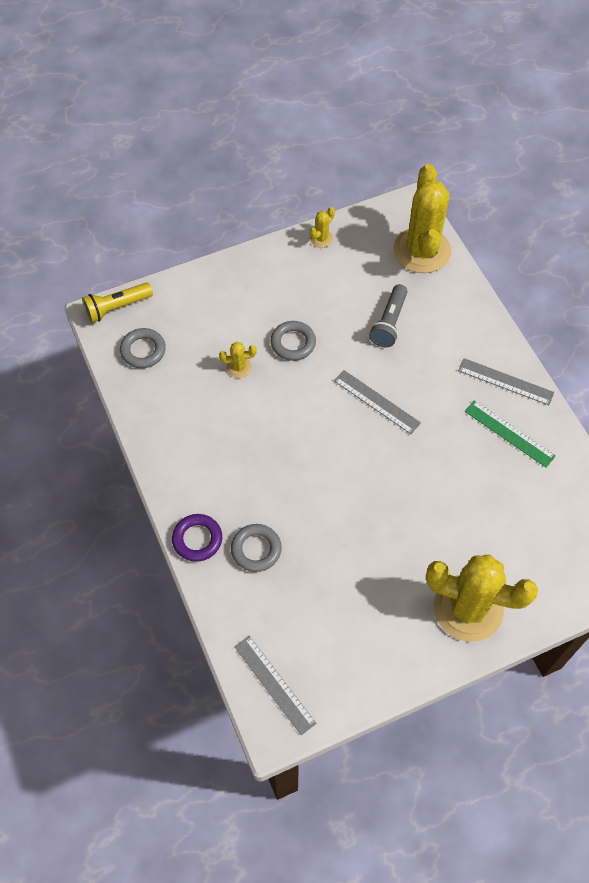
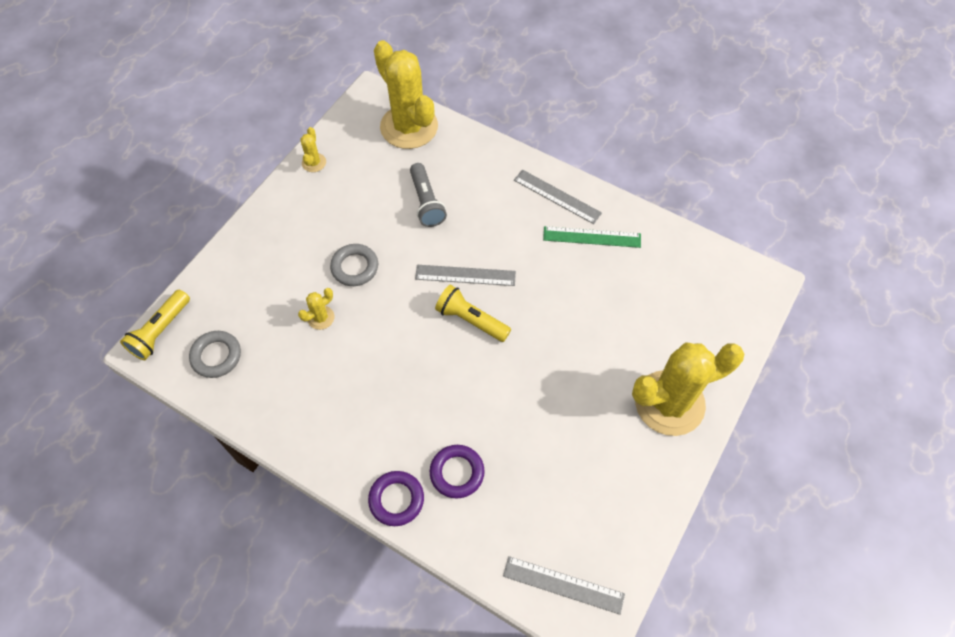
camera: 35 degrees left, 0 degrees up
(256, 549) = (457, 472): grey ring -> purple ring
(354, 440) = (471, 320): none -> yellow flashlight
(505, 381) = (557, 196): grey ruler -> grey ruler turned 45 degrees clockwise

